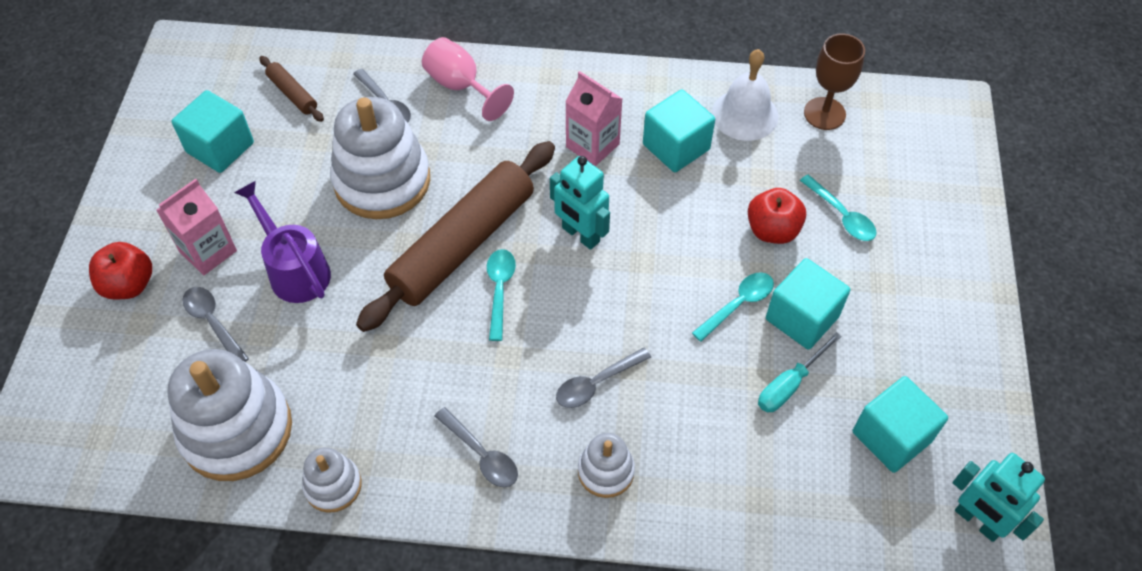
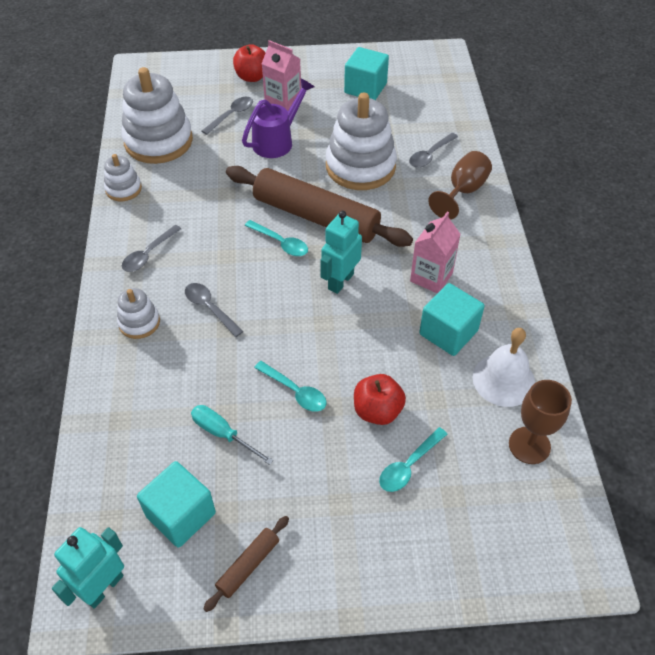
camera: 80 degrees right, 5 degrees down
(293, 94) = (423, 109): brown rolling pin -> brown rolling pin (248, 565)
(461, 86) = (463, 191): pink goblet -> brown goblet
(499, 290) = (280, 243): turquoise spoon -> turquoise spoon turned 45 degrees clockwise
(802, 318) = (290, 439): turquoise cube -> none

